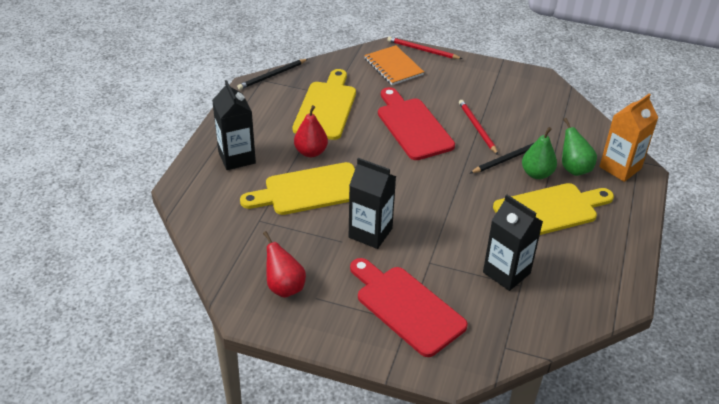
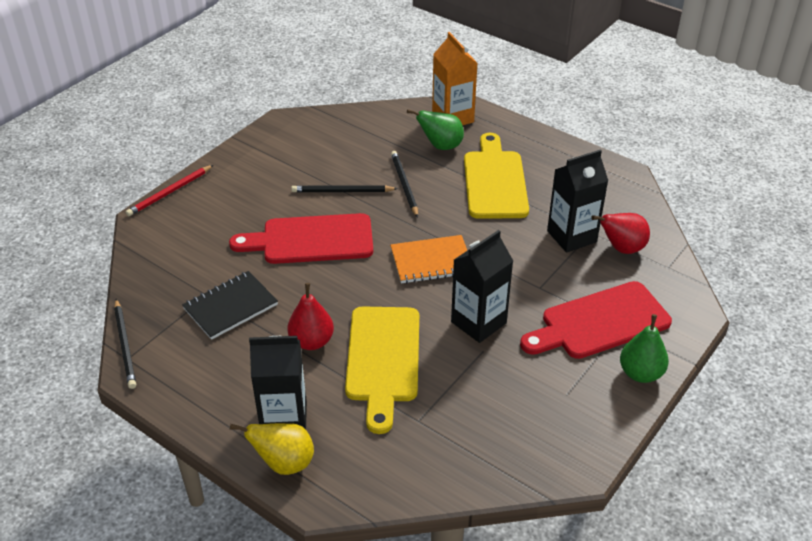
camera: 70 degrees left, 0 degrees up
(201, 167) = (284, 463): none -> yellow pear
(284, 287) = (542, 419): red pear -> red pear (621, 248)
(326, 107) = (230, 307): yellow cutting board -> black notebook
(393, 67) = (186, 225): orange notebook -> orange notebook (431, 261)
(477, 128) = (342, 191): red pencil -> black pencil
(537, 174) = (437, 172): green pear -> green pear (640, 373)

